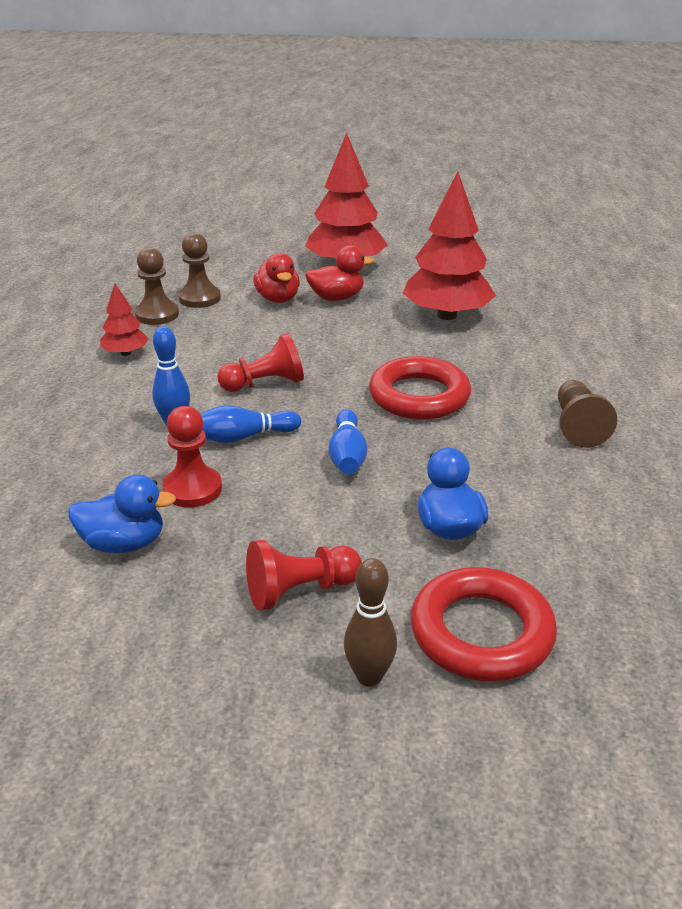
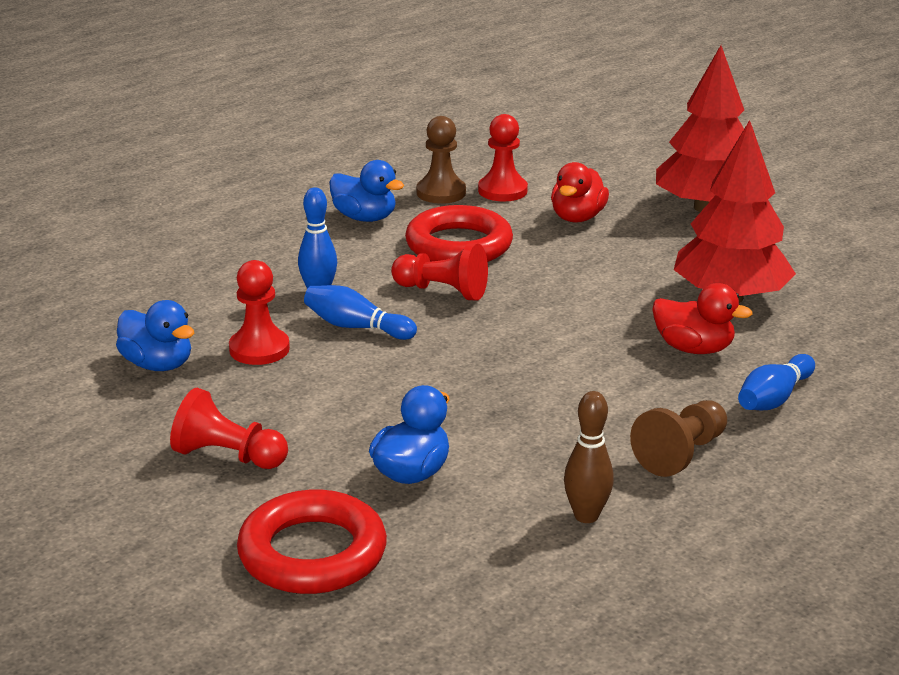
camera: 40 degrees right, 5 degrees down
(125, 353) = (365, 218): red tree -> blue duck
(199, 298) = (502, 191): brown pawn -> red pawn
(336, 298) = (639, 237): red duck -> red duck (693, 348)
(347, 455) = (419, 380): blue bowling pin -> blue bowling pin (774, 398)
(369, 676) = (189, 533): brown bowling pin -> brown bowling pin (586, 516)
(419, 396) = (567, 360): red ring -> red ring (459, 245)

